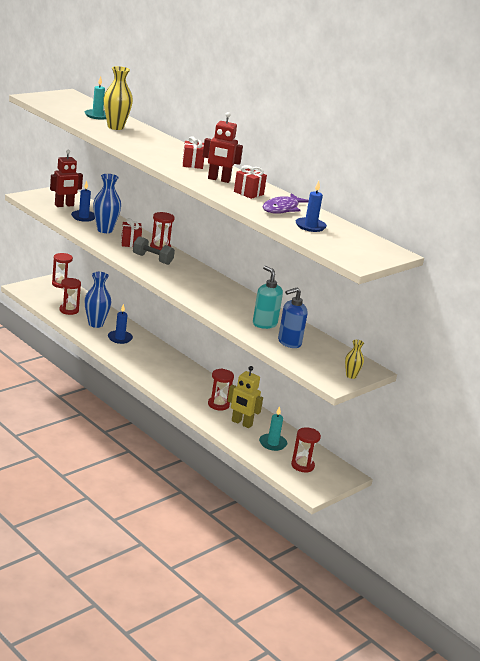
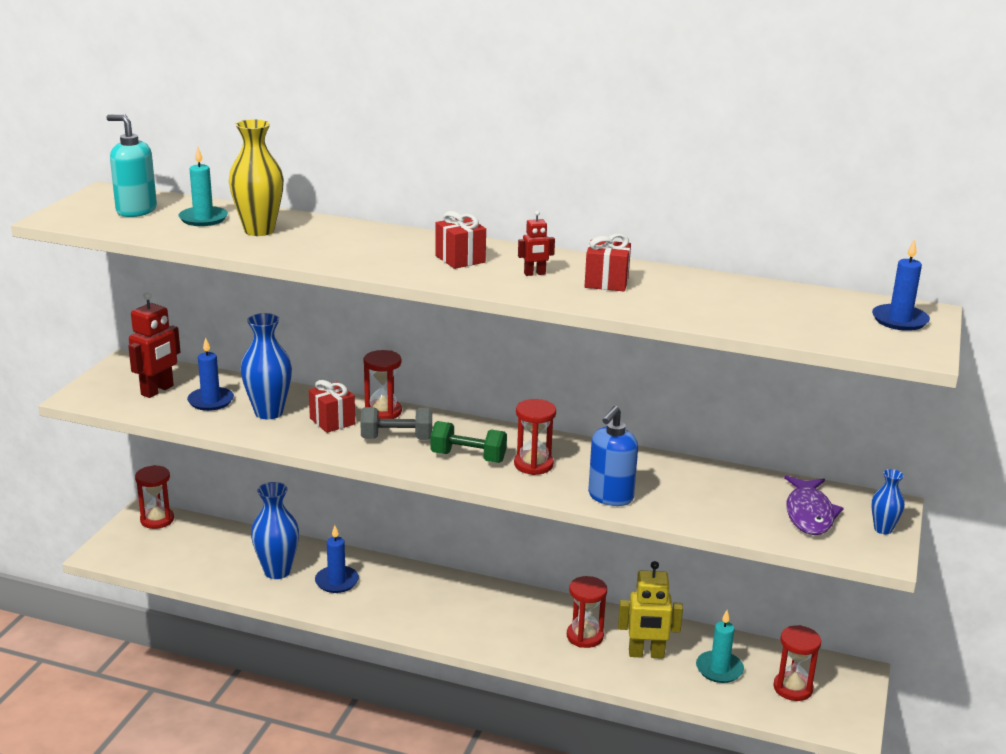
camera: 25 degrees left, 0 degrees up
(69, 310) = (213, 564): red hourglass -> red hourglass (533, 464)
(177, 277) = (468, 457): none -> green dumbbell
(219, 180) = (534, 274): red robot -> red robot, size x0.53
(264, 324) = (675, 489): turquoise soap dispenser -> turquoise soap dispenser (136, 211)
(282, 209) = (688, 293): purple fish -> purple fish (809, 514)
(289, 342) = (744, 508): blue soap dispenser -> blue soap dispenser (610, 497)
(310, 226) = (766, 310): blue candle -> blue candle (899, 320)
(351, 376) = (883, 529): yellow vase -> blue vase

